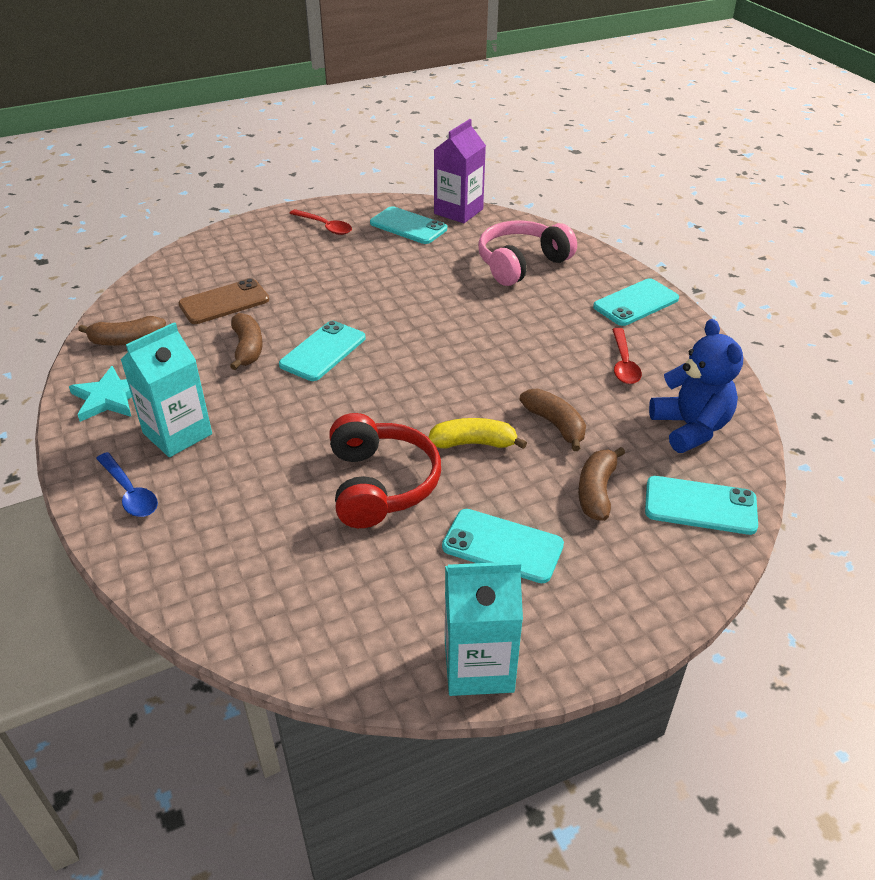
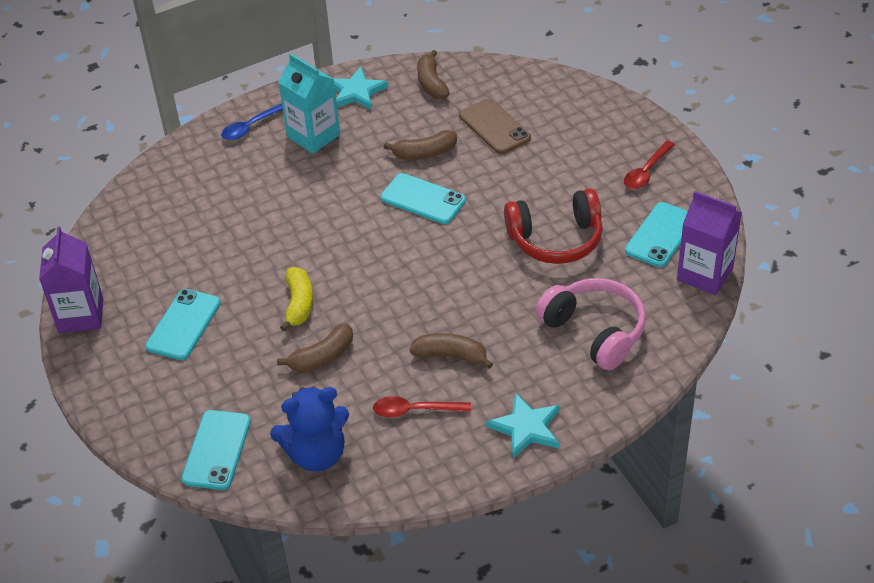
camera: 90 degrees right, 5 degrees up
(380, 484) = (253, 252): red headphones -> red headphones (556, 239)
(478, 666) = (81, 315): turquoise carton -> purple carton
(596, 491) = (237, 382): brown banana -> brown banana (451, 356)
(636, 303) = (526, 428): turquoise phone -> turquoise star

